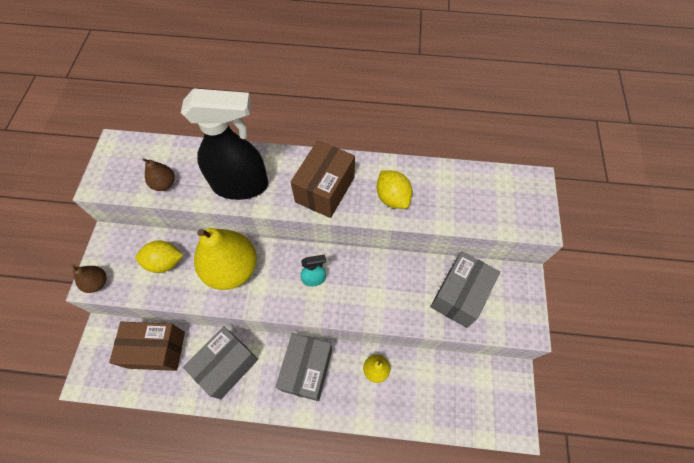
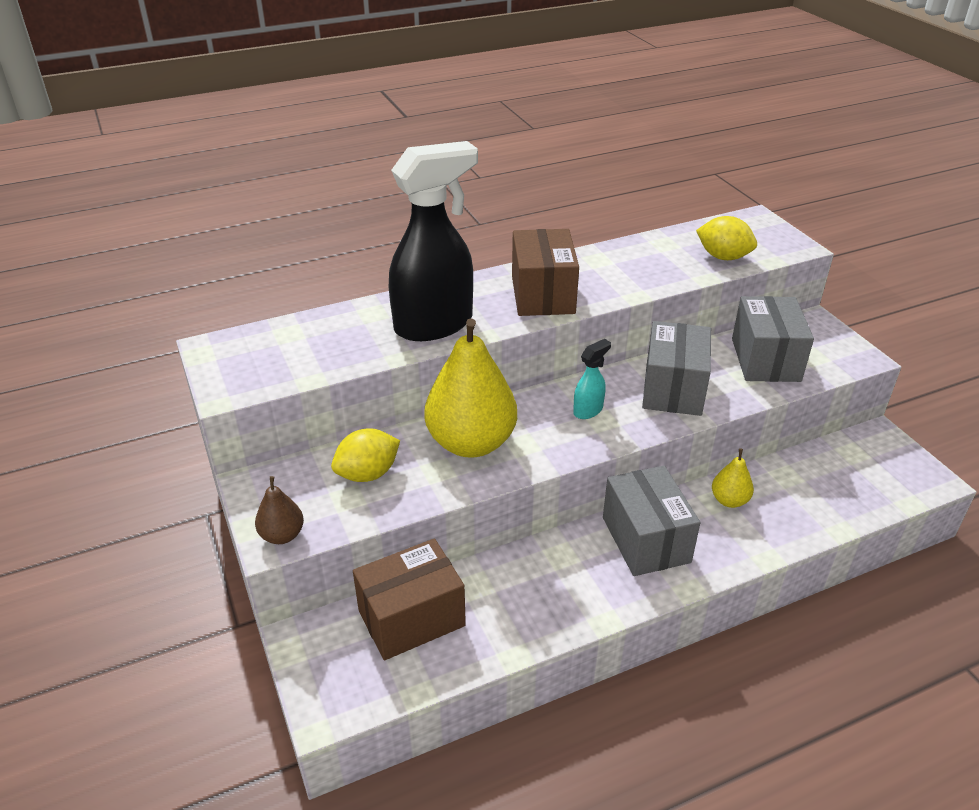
camera: 30 degrees left, 25 degrees down
(164, 184) = (327, 357): brown pear -> none
(227, 365) = (534, 586): grey box -> grey box (673, 389)
(392, 197) = (626, 276): yellow lemon -> yellow lemon (723, 257)

